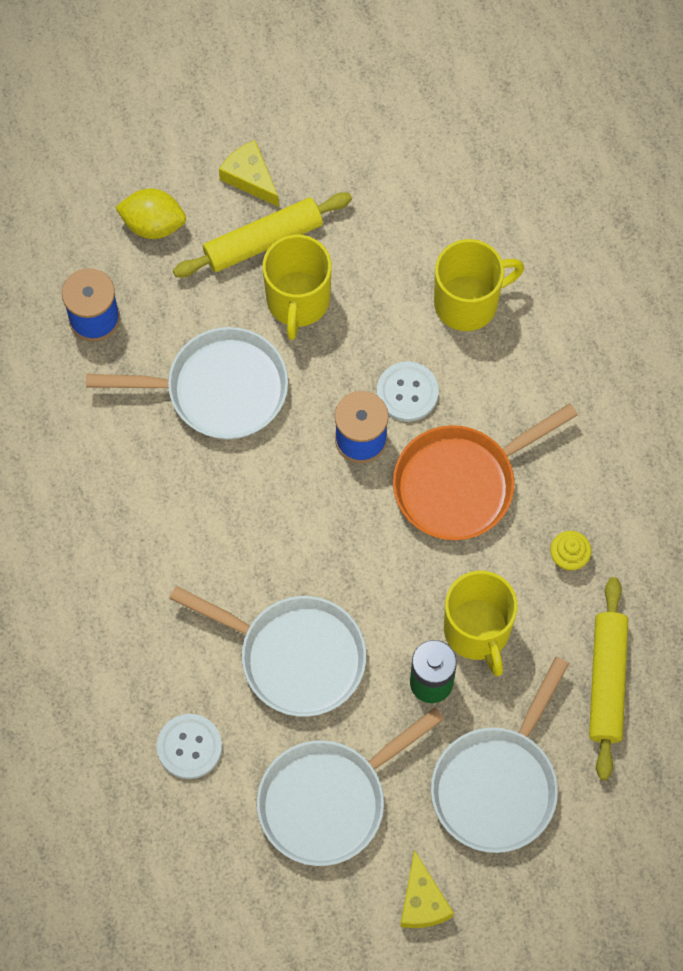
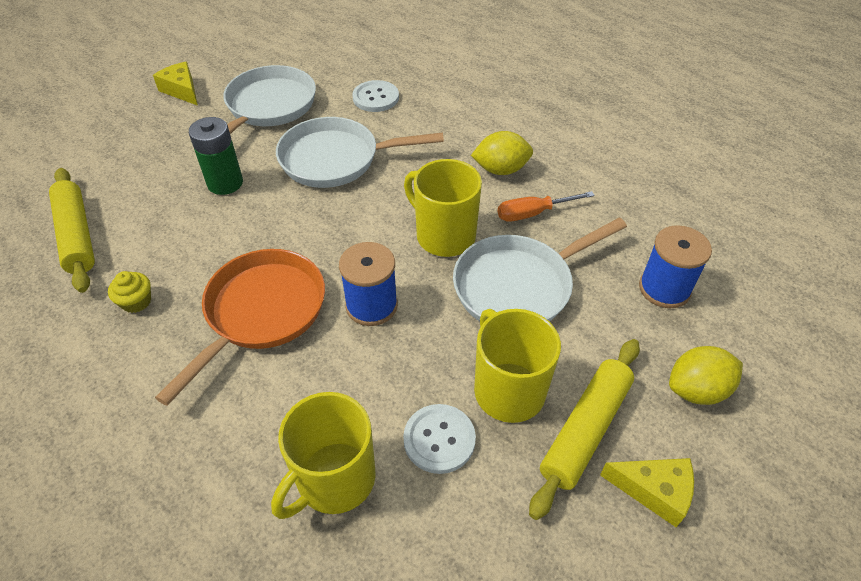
camera: 150 degrees right, 20 degrees down
(129, 541) = (501, 170): none -> yellow lemon
(142, 464) = (533, 213): none -> orange screwdriver
(407, 392) = (351, 361): white button -> white button (439, 439)
(477, 631) = (201, 223): yellow mug -> yellow mug (444, 235)
(497, 784) = (150, 153): white pan -> none

